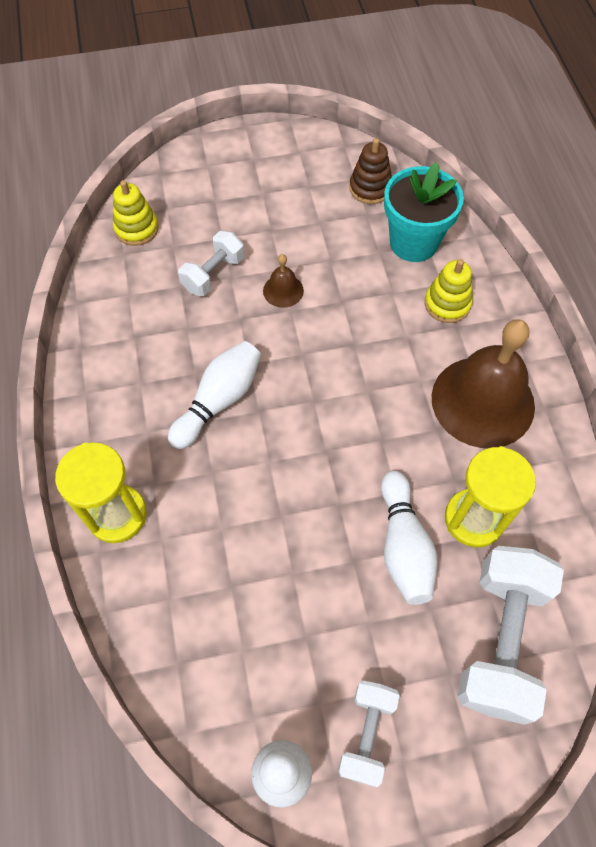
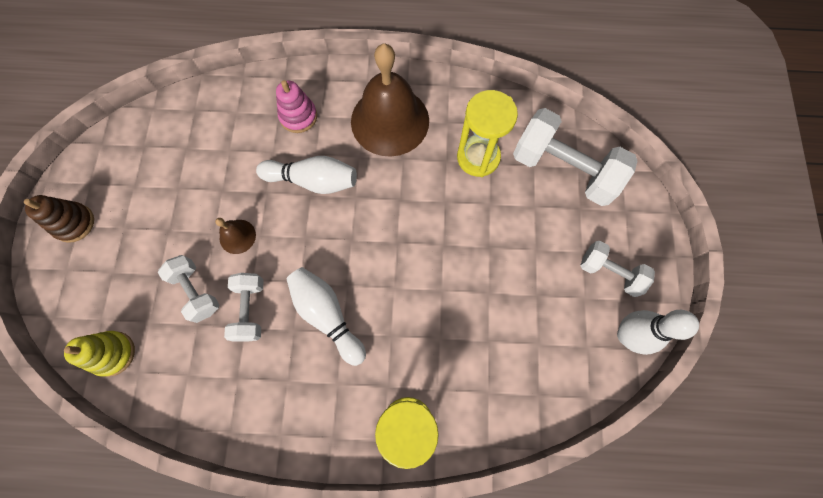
camera: 75 degrees left, 10 degrees up
(207, 326) = (250, 310): none -> white dumbbell
(370, 188) = (160, 137): brown stacking toy -> brown stacking toy (74, 223)
(403, 546) = (486, 209): white bowling pin -> white bowling pin (313, 181)
(413, 242) = (230, 121): turquoise flower pot -> none
(447, 304) = (298, 116): yellow stacking toy -> pink stacking toy

